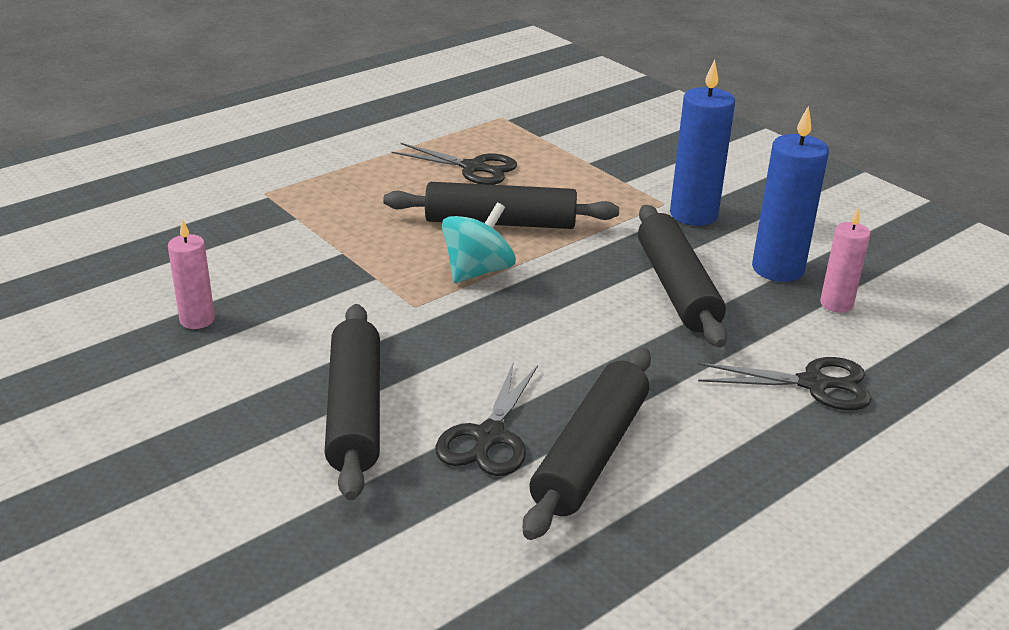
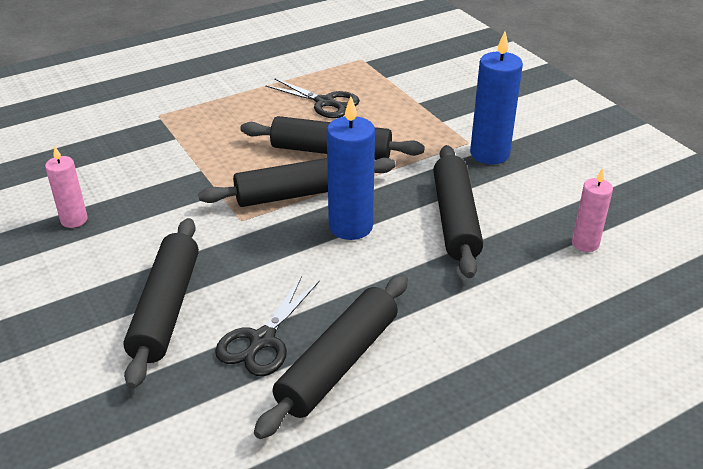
camera: 10 degrees right, 5 degrees up
(477, 271) = (299, 193): turquoise spinning top -> black rolling pin
(777, 269) = (545, 208): blue candle -> blue candle (350, 227)
(813, 384) = (542, 316): black scissors -> none

